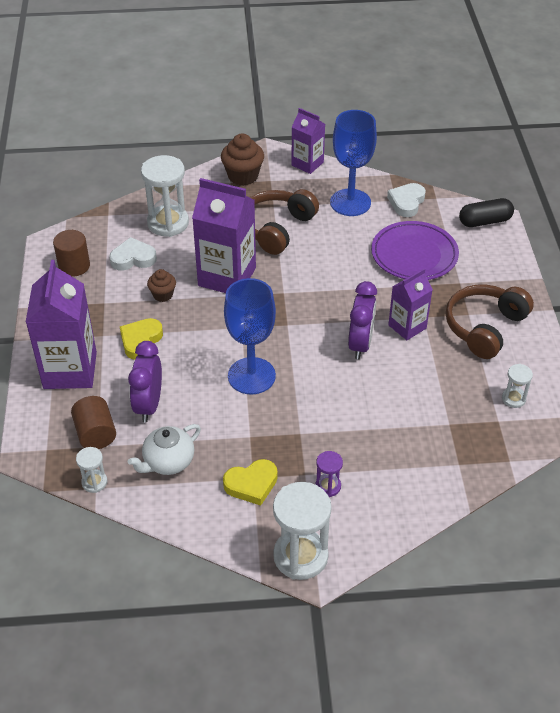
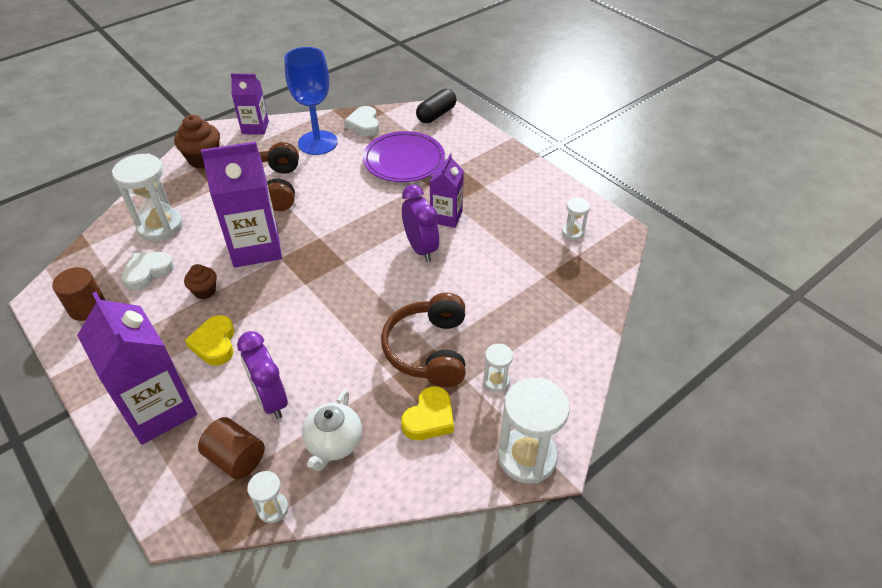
camera: 35 degrees left, 0 degrees up
(251, 376) = (349, 321): blue goblet -> none
(328, 486) = (496, 381): purple hourglass -> white hourglass
(485, 327) = (505, 190): brown headphones -> brown headphones (429, 350)

